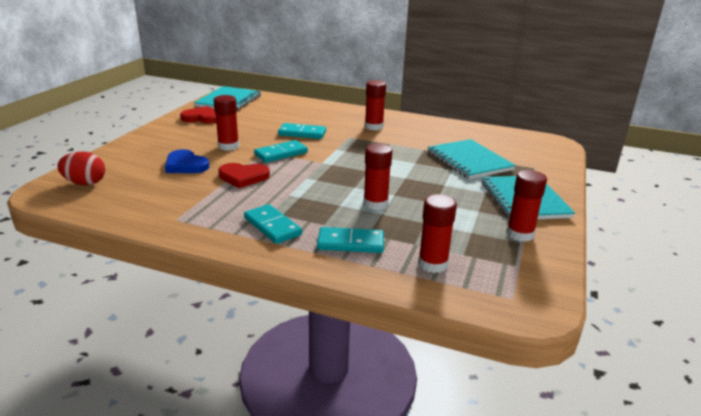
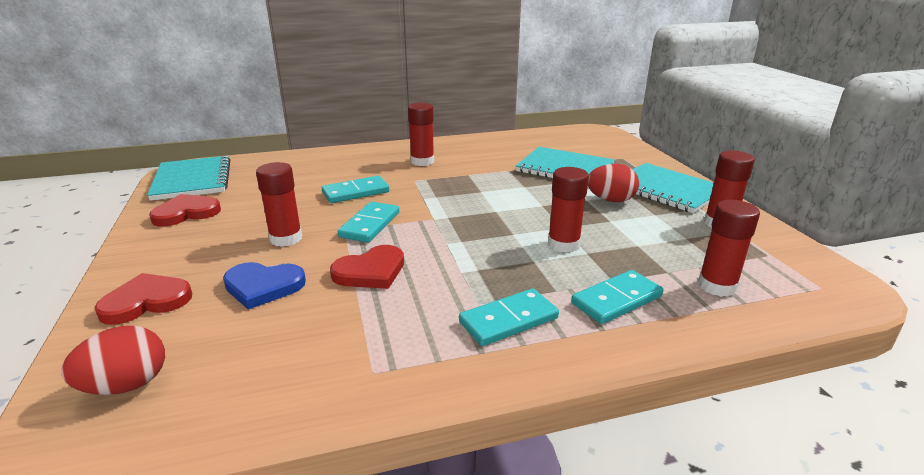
camera: 35 degrees left, 0 degrees up
(132, 153) = (146, 301): none -> red heart
(272, 226) = (509, 320): turquoise domino -> turquoise domino turned 45 degrees counterclockwise
(462, 191) = (610, 200): none -> red egg

